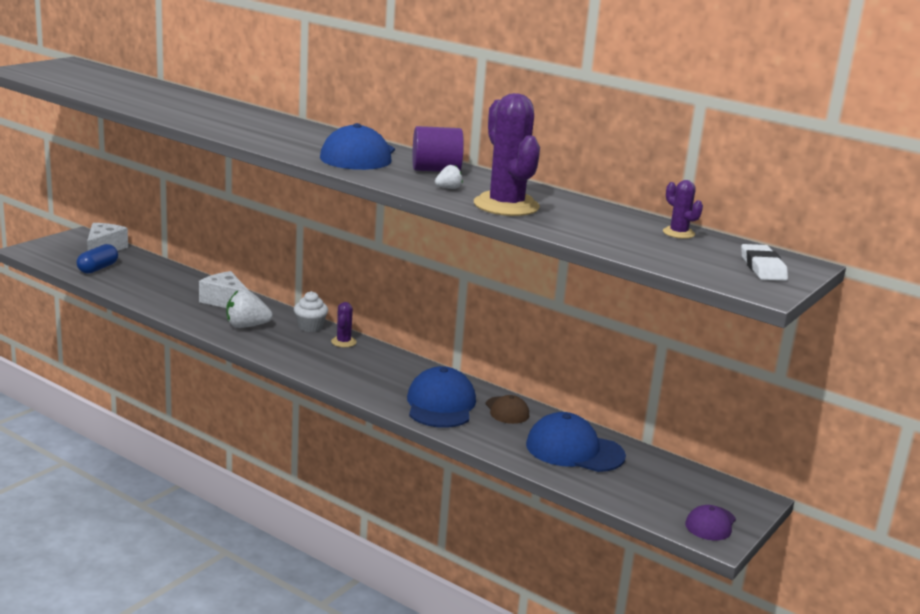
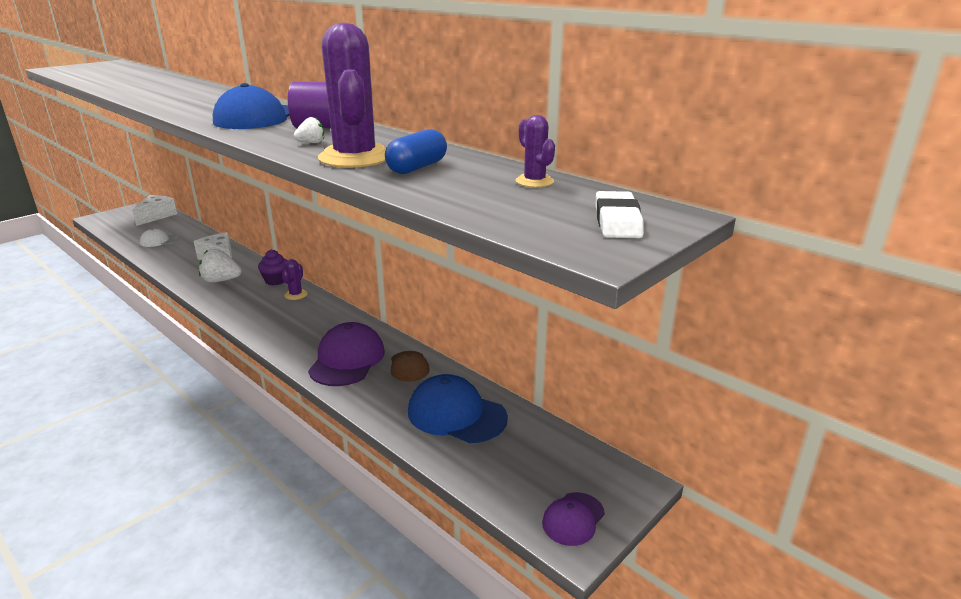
camera: 10 degrees right, 5 degrees up
(98, 268) = (138, 232): blue capsule -> blue capsule (417, 168)
(134, 280) = (159, 241): none -> white cap
(310, 327) = (276, 280): white cupcake -> purple cupcake
(440, 404) = (347, 360): blue cap -> purple cap

